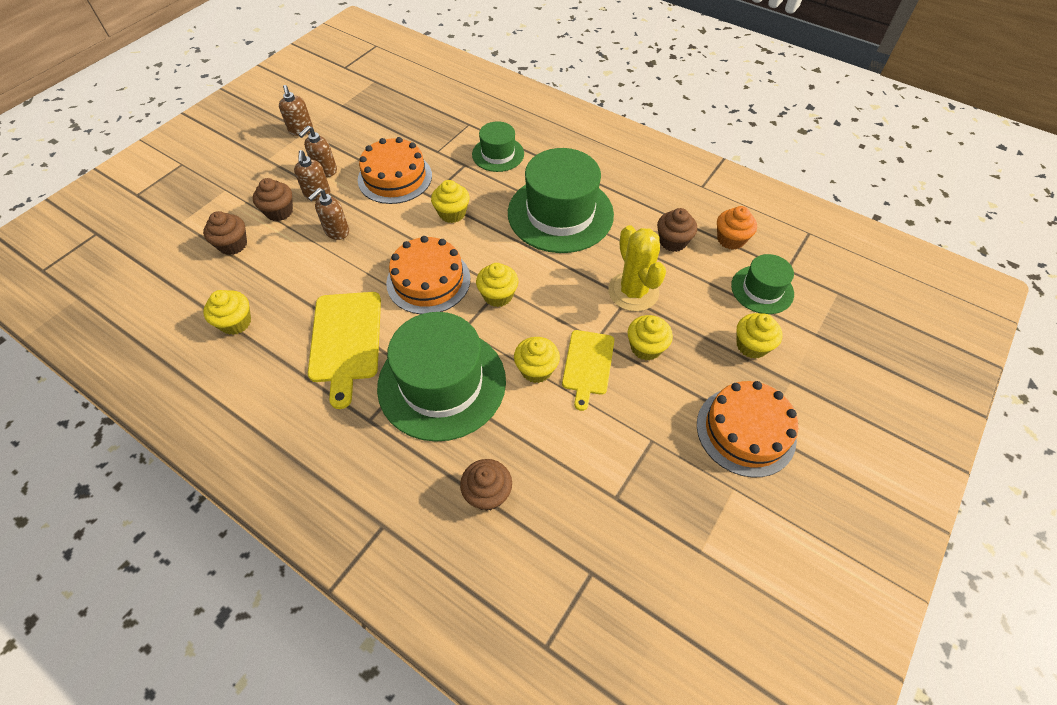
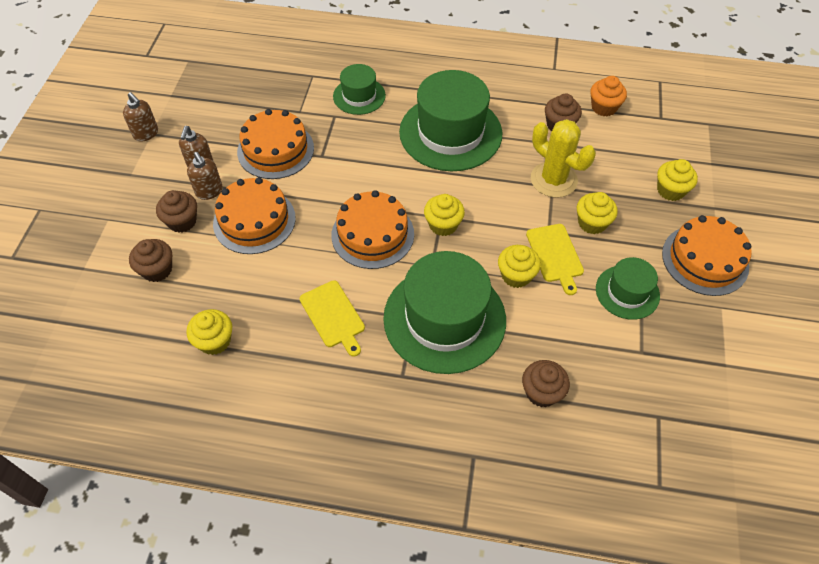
camera: 25 degrees left, 0 degrees up
(337, 232) = (254, 220): brown soap dispenser -> orange cake
(346, 340) = (333, 316): yellow cutting board -> yellow cutting board, size x0.66
(452, 213) = (353, 165): yellow cupcake -> none
(762, 289) = (652, 141): green hat -> green hat (627, 292)

